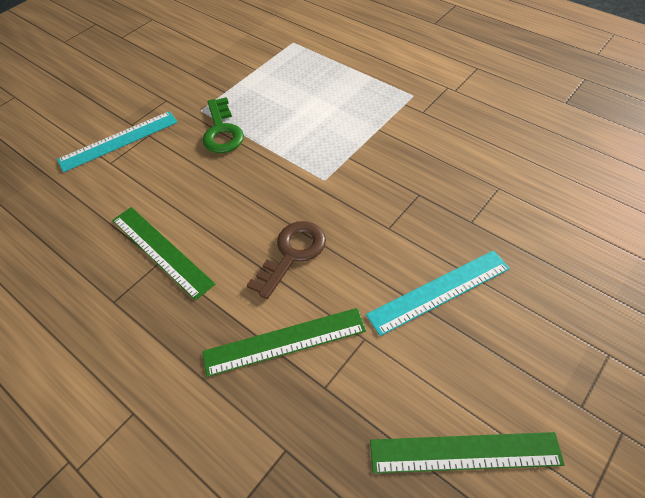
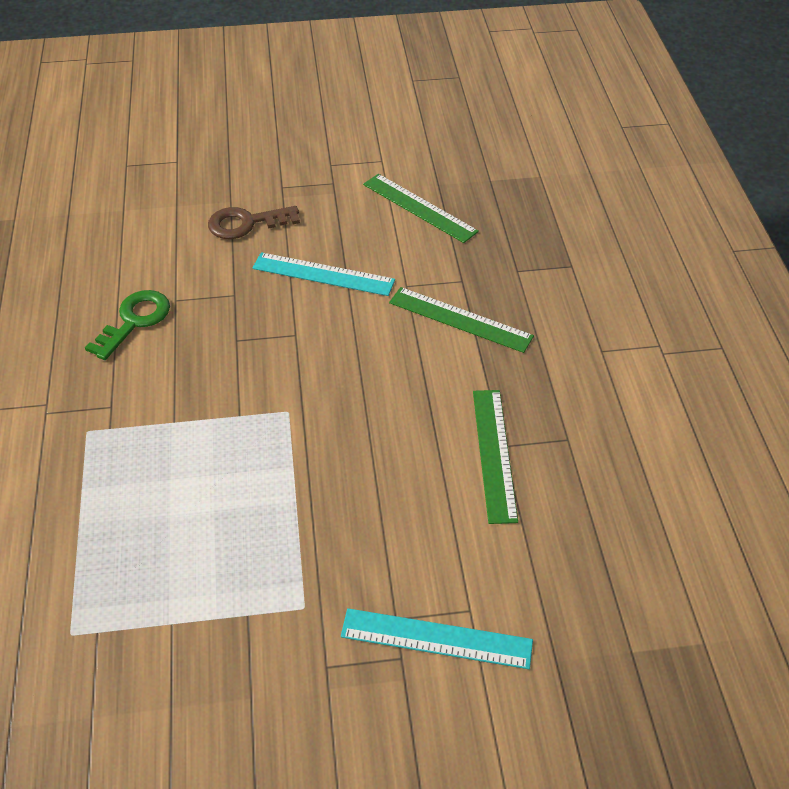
camera: 140 degrees left, 5 degrees down
(222, 131) = (314, 550): green key -> green key (134, 321)
(292, 254) = (390, 370): brown key -> brown key (246, 223)

